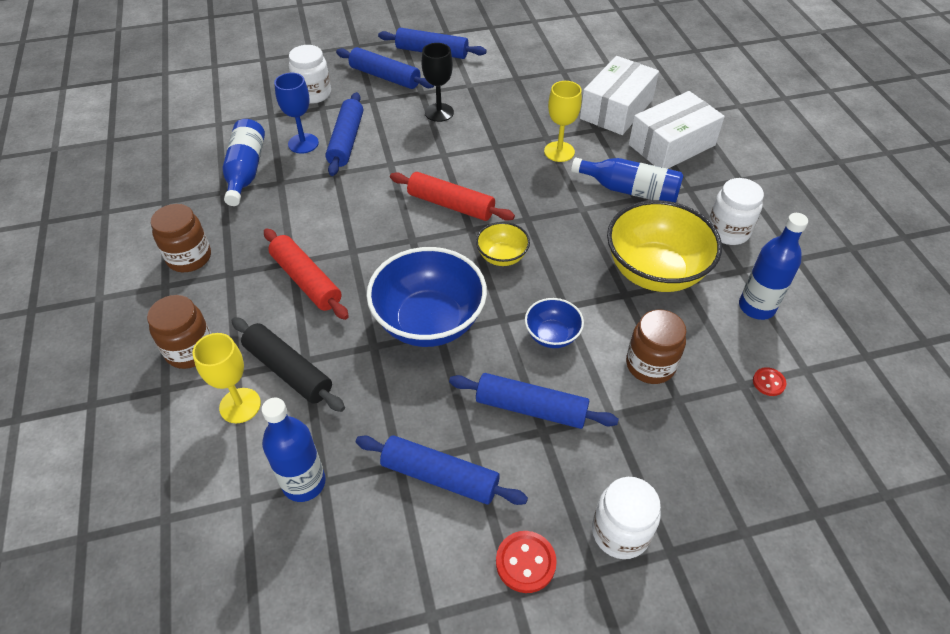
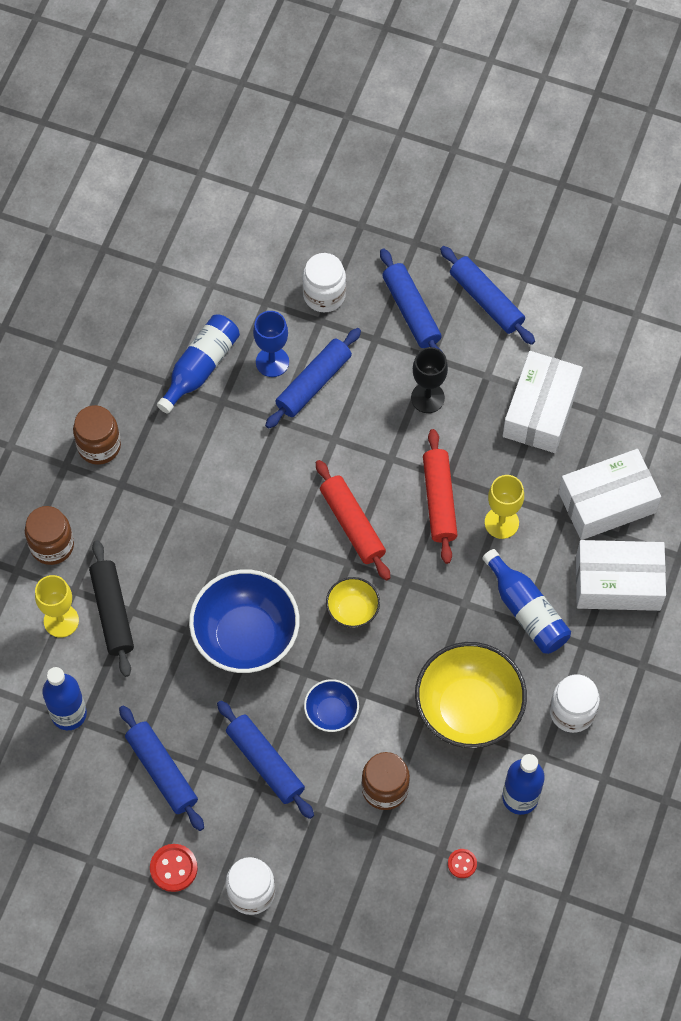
camera: 35 degrees right, 15 degrees up
(306, 280) = (177, 531): red rolling pin -> red rolling pin (439, 500)
(523, 86) = (540, 410): none -> white box

